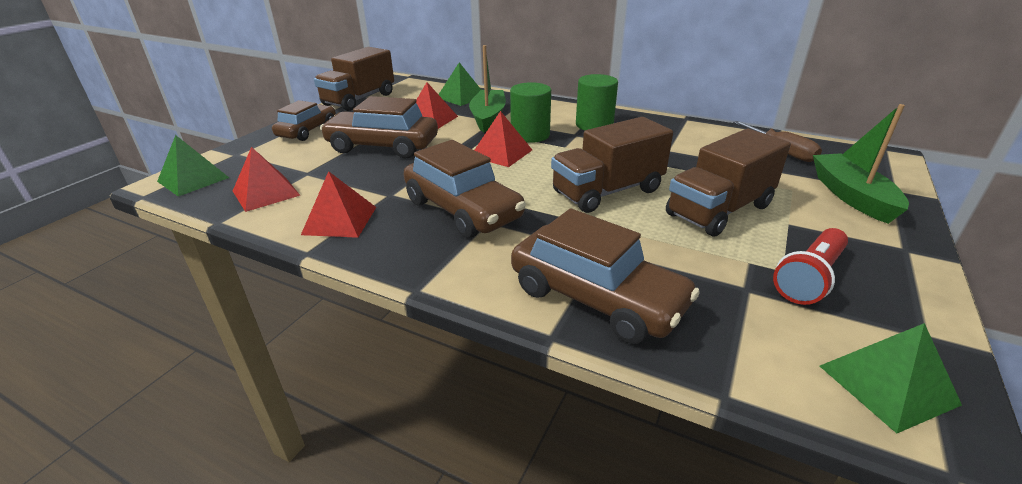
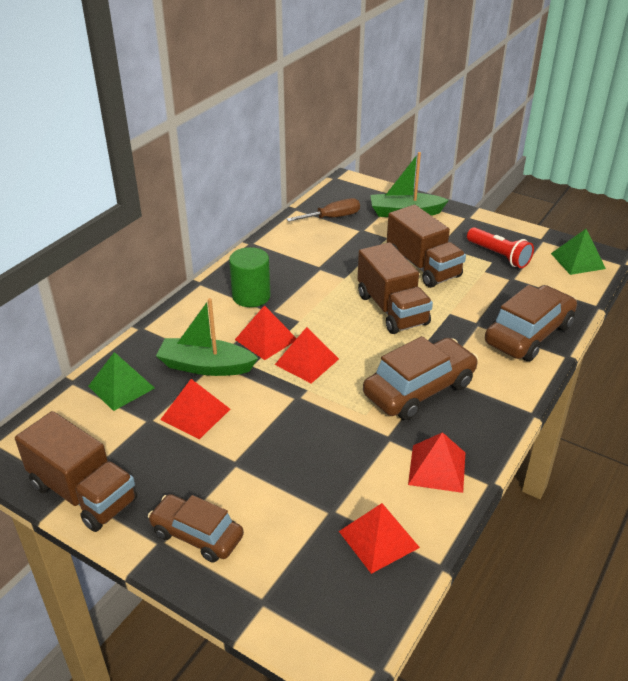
camera: 85 degrees left, 5 degrees up
(193, 179) = (336, 627): green pyramid -> none
(383, 146) = (270, 452): brown car -> none
(530, 135) = (266, 339): green cylinder -> red pyramid

